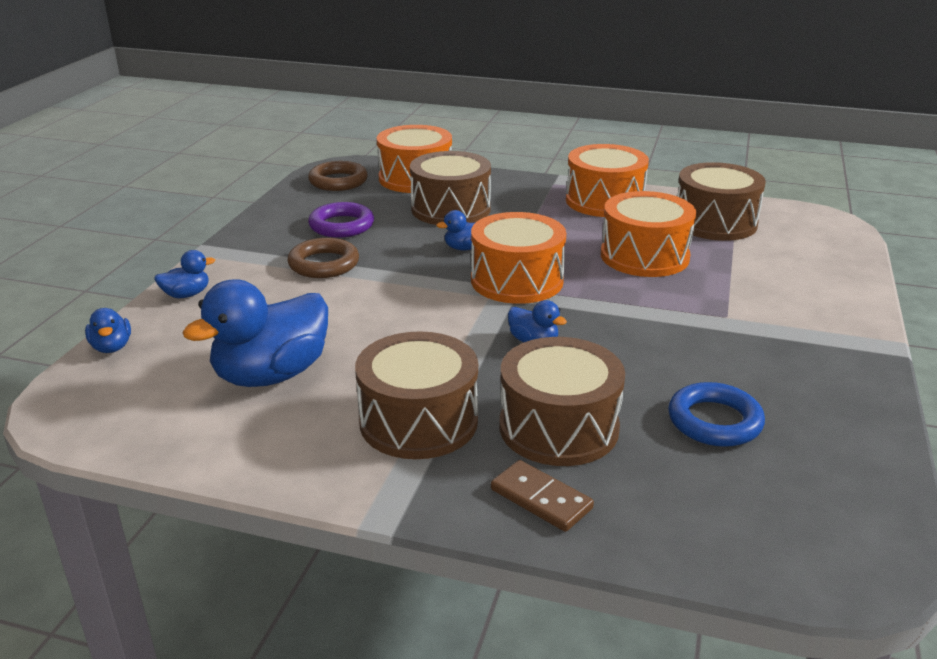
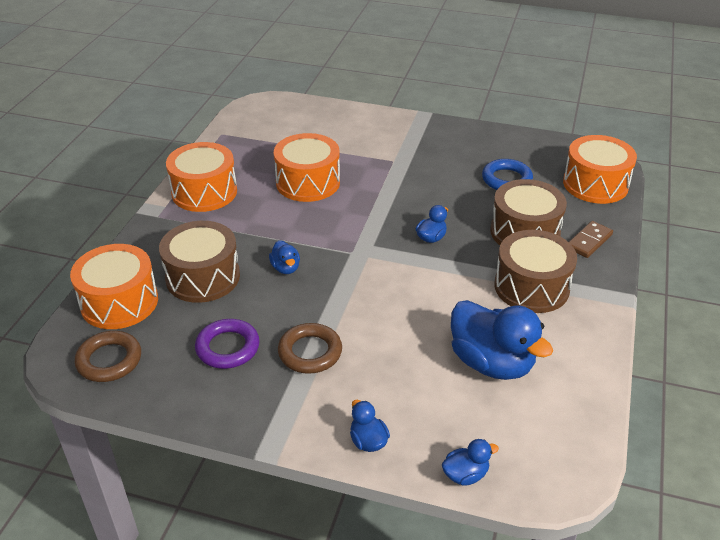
camera: 90 degrees left, 10 degrees up
(517, 280) = (344, 242): orange drum -> orange drum (595, 184)
(715, 222) = (255, 147): brown drum -> none

